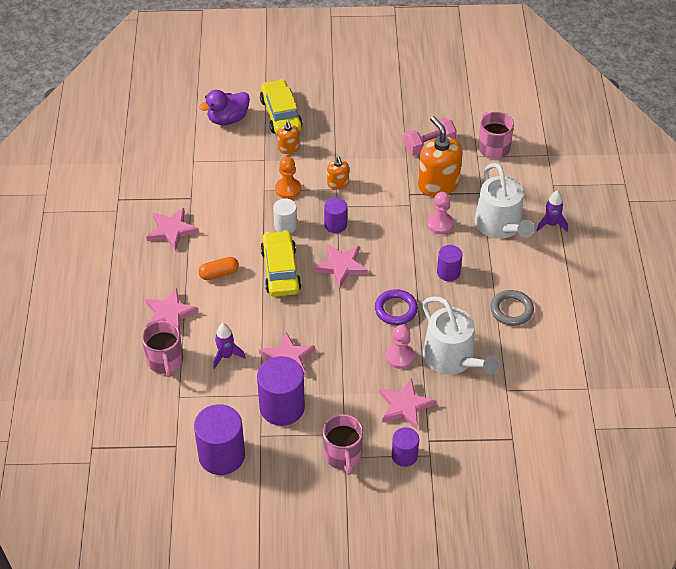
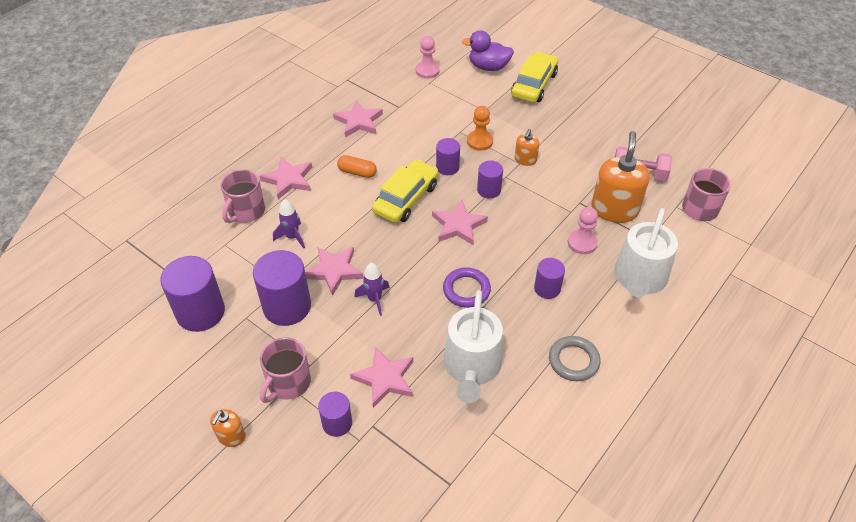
camera: 40 degrees right, 0 degrees up
(285, 226) = (447, 167): white cylinder -> purple cylinder
(288, 148) = (513, 112): orange soap dispenser -> orange soap dispenser (231, 436)
(400, 357) = (427, 332): pink pawn -> pink pawn (427, 71)
(551, 224) = (693, 307): purple rocket -> purple rocket (374, 299)

